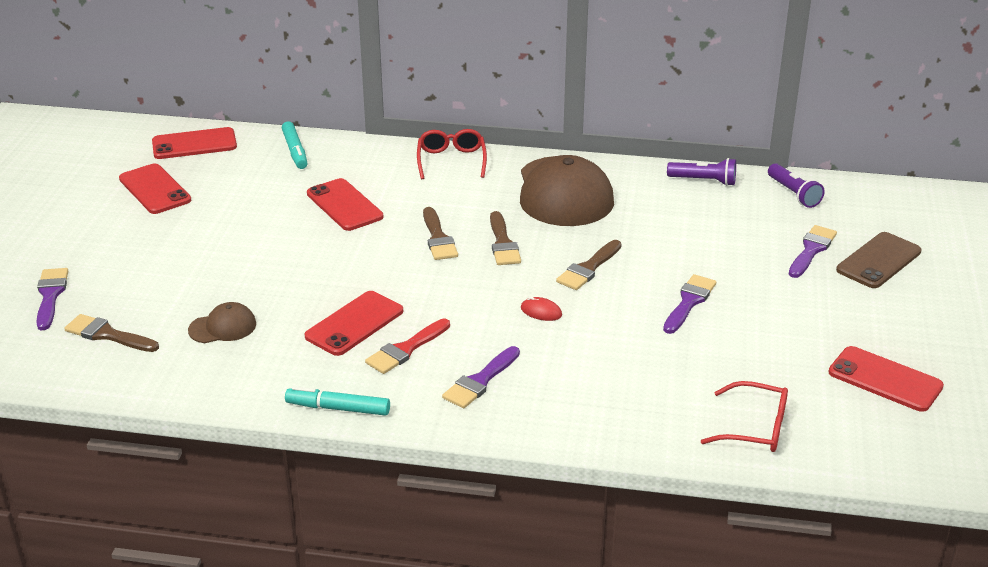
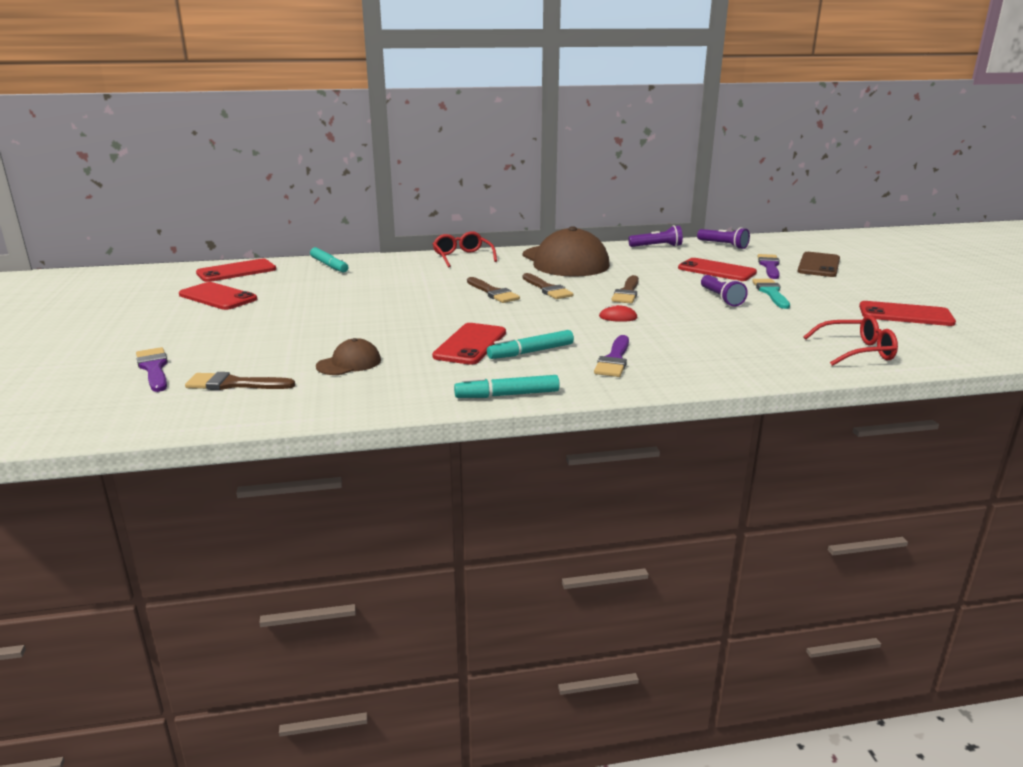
camera: 20 degrees left, 10 degrees down
(344, 205) = (398, 286): red phone -> red phone (716, 270)
(405, 349) = (530, 352): red brush -> turquoise marker
(689, 302) = (721, 298): purple brush -> purple flashlight
(760, 304) = (771, 293): none -> turquoise brush

